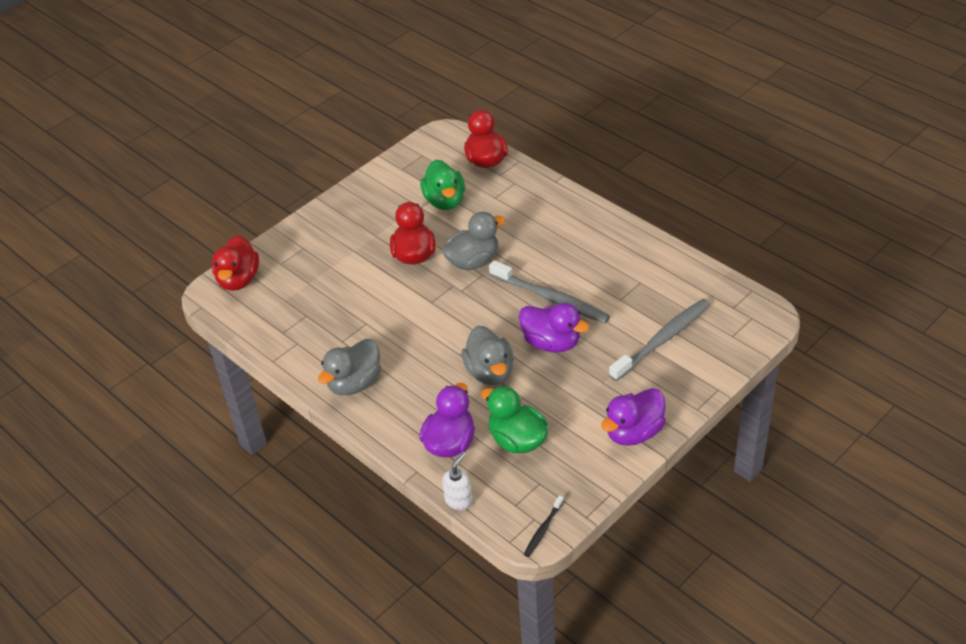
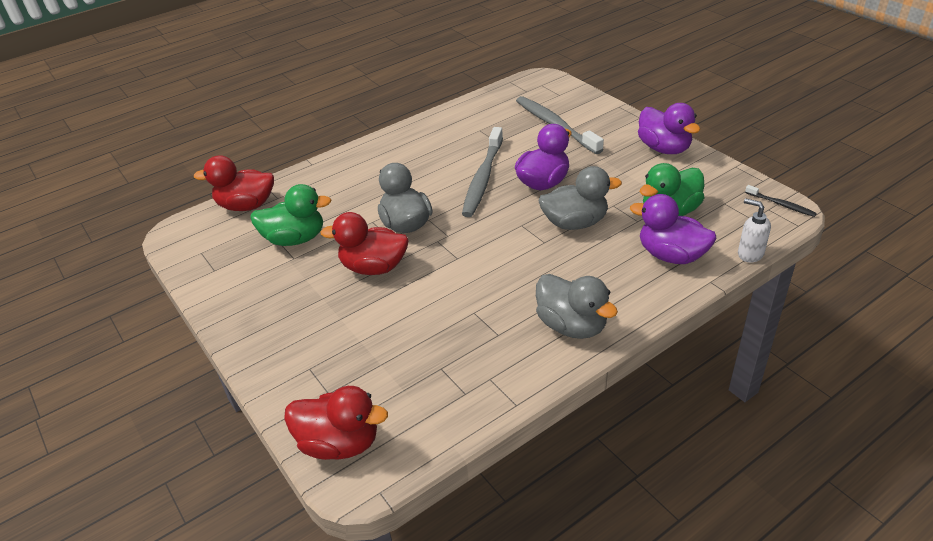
camera: 80 degrees left, 5 degrees down
(551, 299) = (482, 178): grey toothbrush -> grey toothbrush turned 150 degrees clockwise

